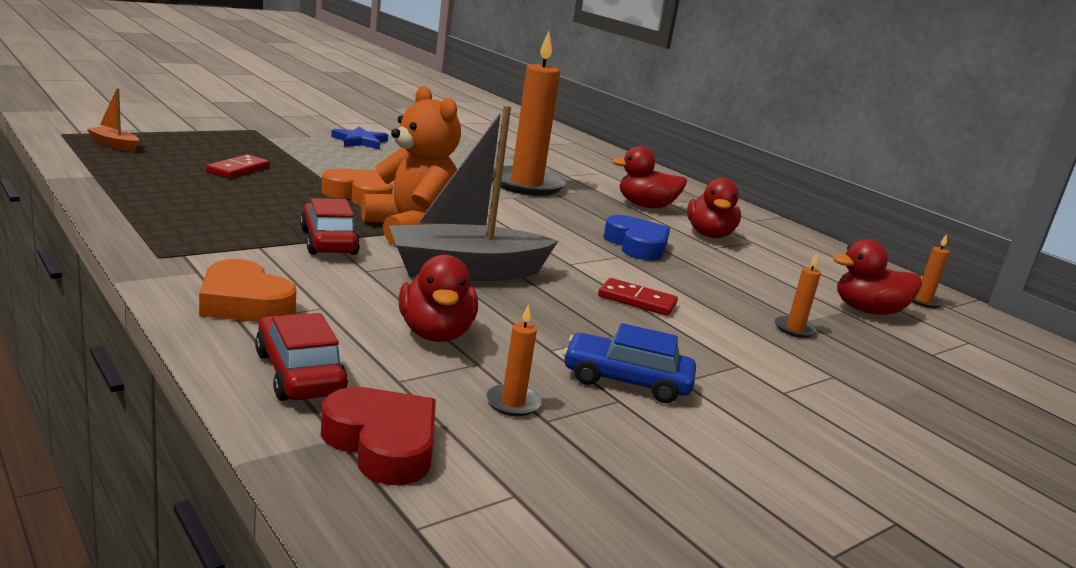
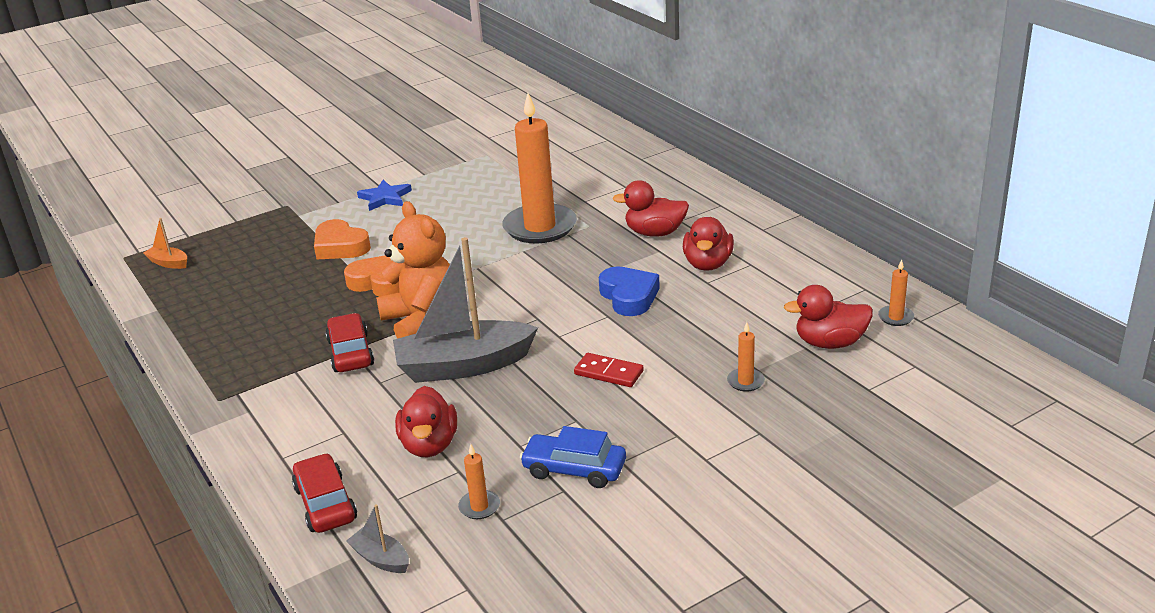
camera: 10 degrees right, 10 degrees up
(238, 170) = (274, 271): red domino -> none
(244, 303) = (285, 439): orange heart -> orange heart (340, 246)
(382, 444) = (381, 559): red heart -> grey boat

